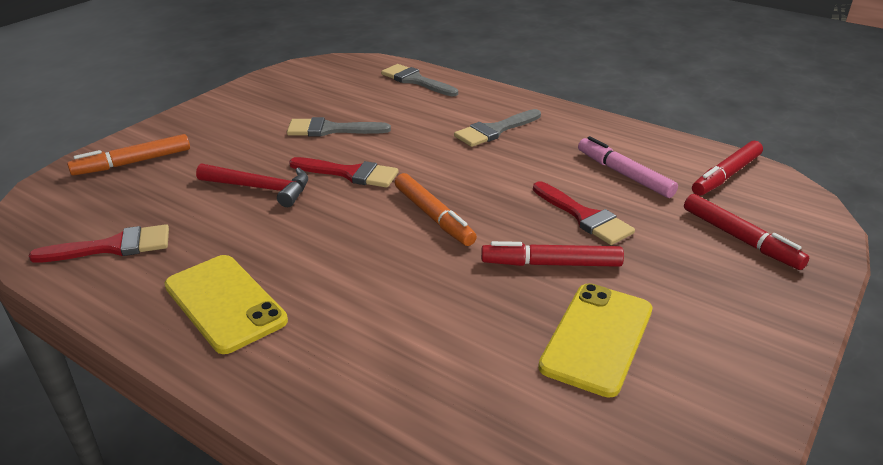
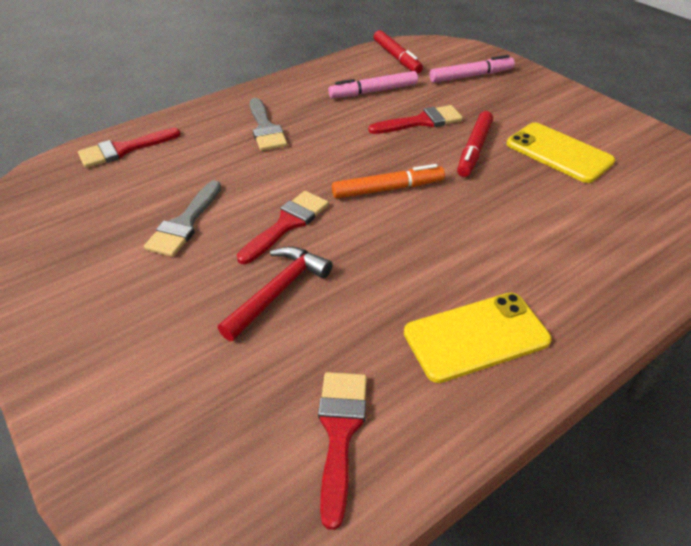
camera: 70 degrees left, 10 degrees up
(133, 163) = (135, 411): orange marker -> none
(416, 81) = (123, 149): grey brush -> red brush
(740, 239) = (471, 76): red marker -> pink marker

